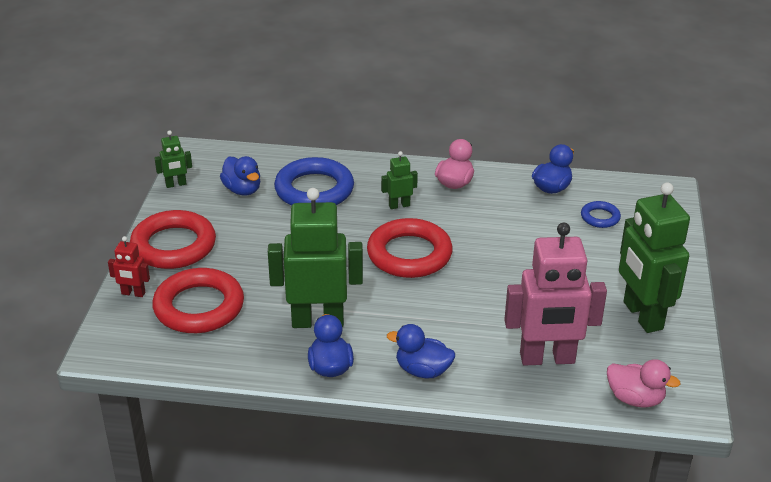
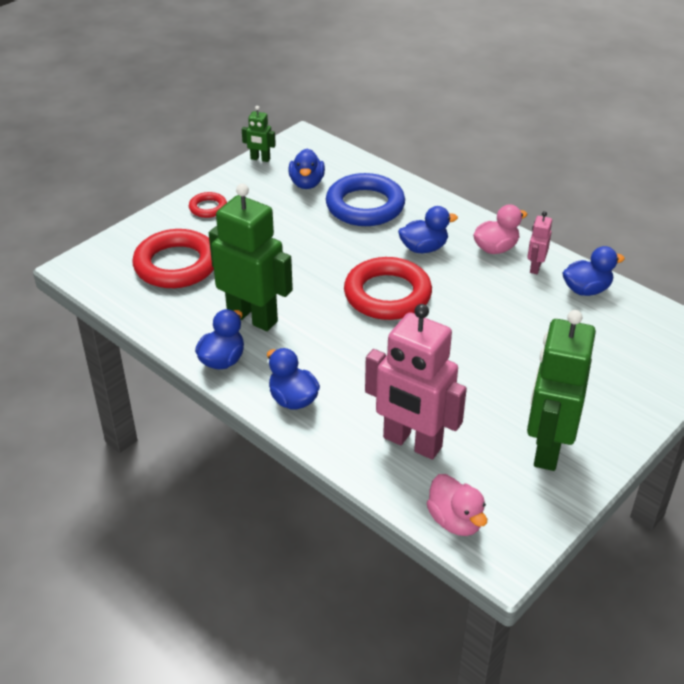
camera: 35 degrees right, 5 degrees up
(133, 293) = (141, 233): red robot -> none
(173, 246) = (208, 208): red ring -> red ring, size x0.48
(399, 205) = (424, 248): green robot -> blue duck
(498, 186) = (535, 267): none -> pink robot
(600, 217) = (606, 337): blue ring -> none

